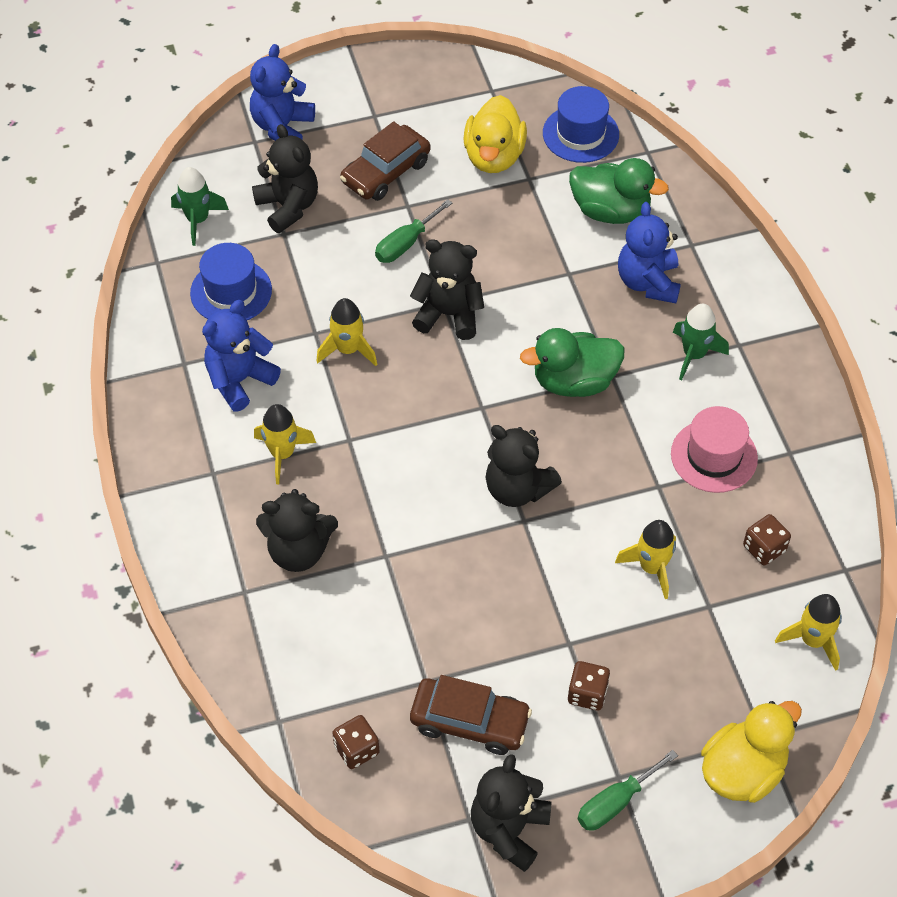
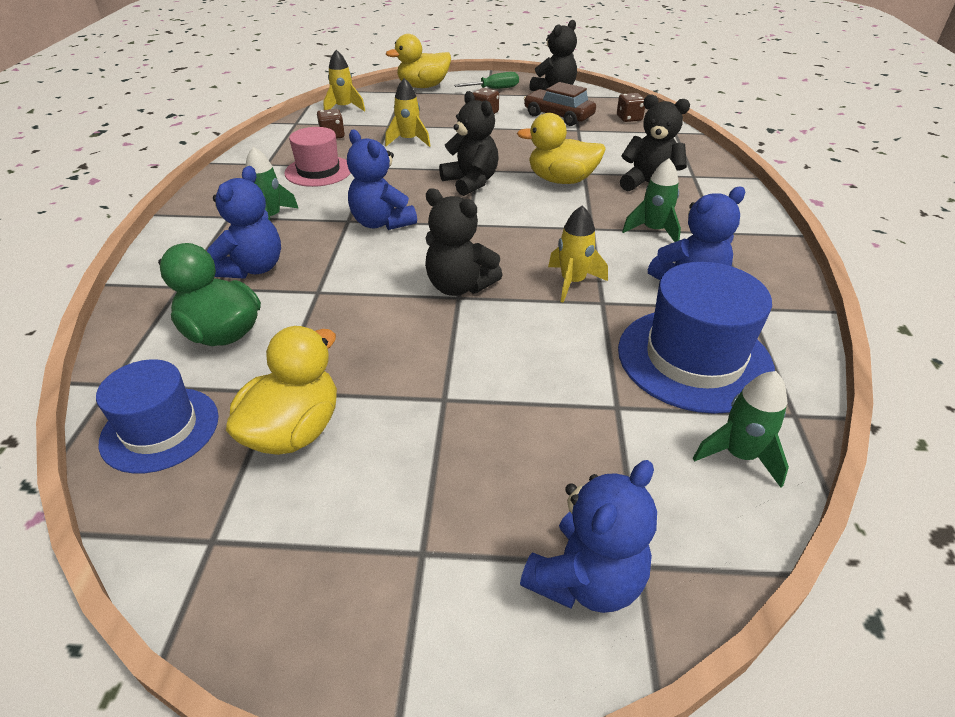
camera: 160 degrees left, 15 degrees down
(231, 291) = (694, 359): blue hat -> blue hat, size x1.52
(282, 454) = (653, 231): yellow rocket -> green rocket
(288, 207) = (604, 439): black teddy bear -> none
(386, 172) = (450, 450): brown car -> none
(405, 244) = (469, 357): green screwdriver -> none
(410, 527) = (561, 180): none -> yellow duck
(574, 381) = (381, 223): green duck -> blue teddy bear

